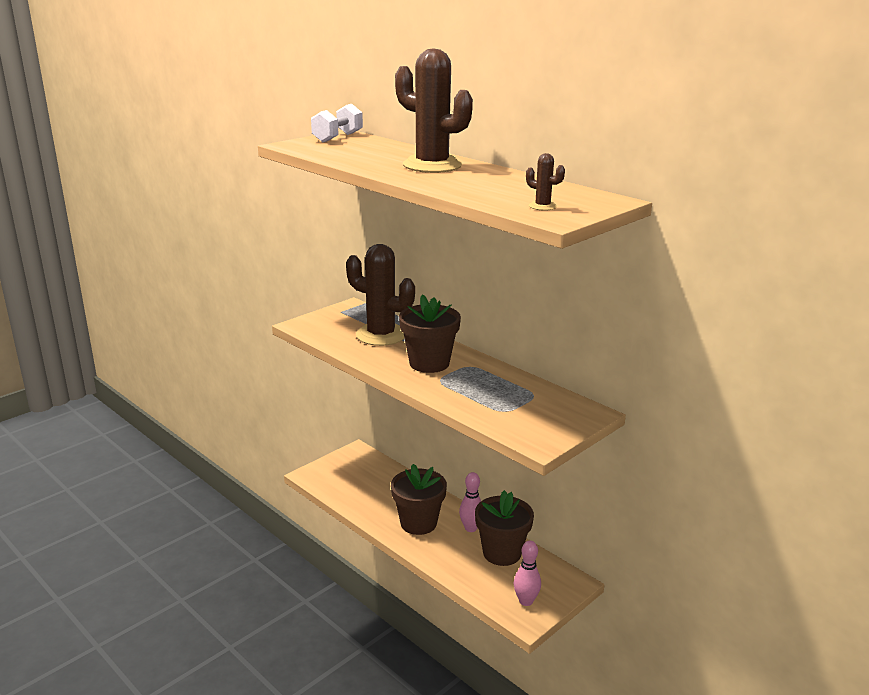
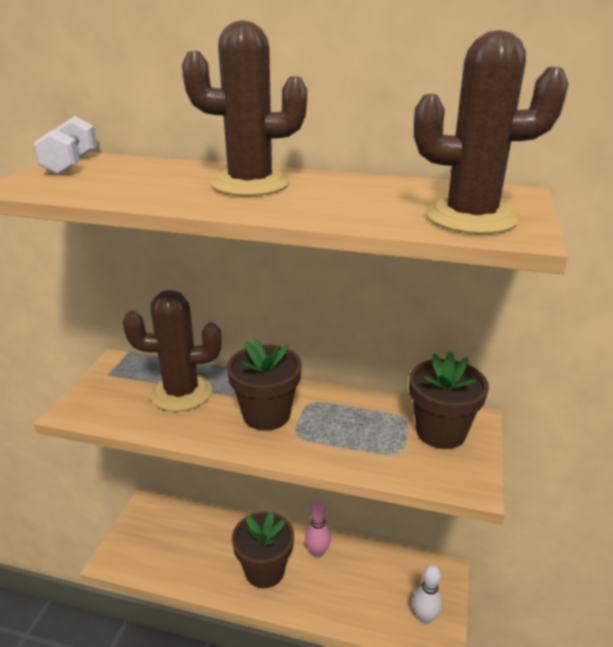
camera: 30 degrees left, 5 degrees up
(502, 553) = (364, 568): brown flower pot -> brown flower pot (440, 432)
(526, 601) = (424, 617): pink bowling pin -> white bowling pin
(542, 206) = (471, 218): brown cactus -> brown cactus, size x2.45

